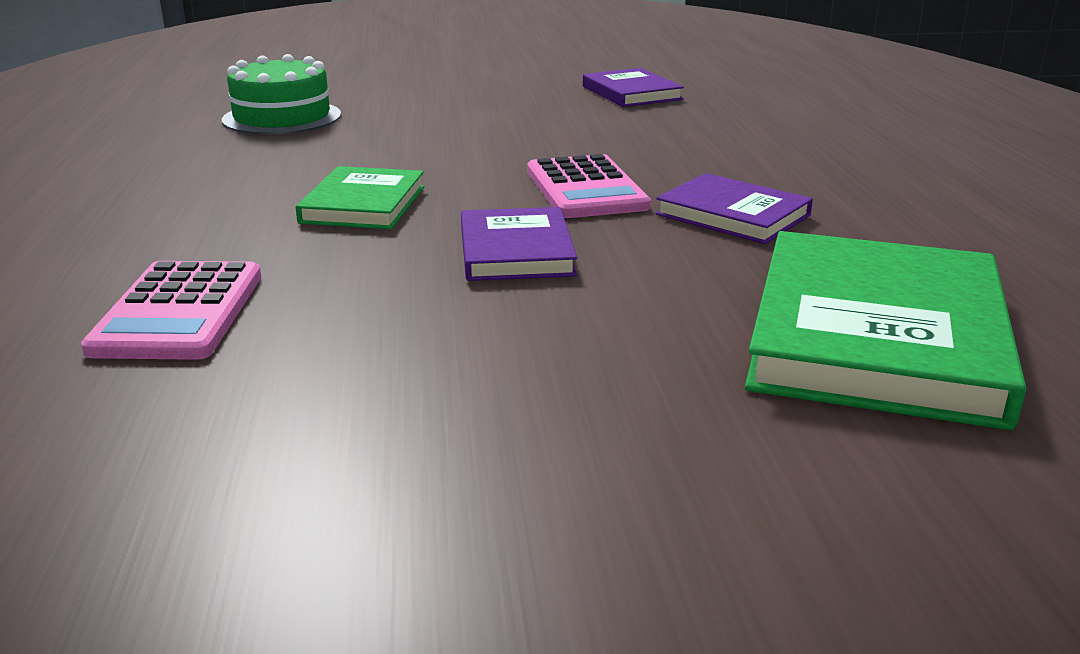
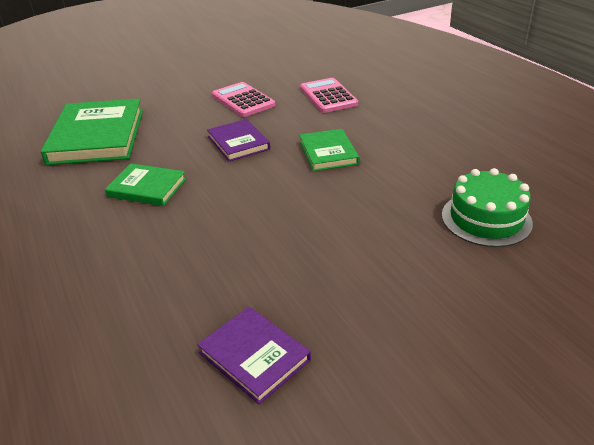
camera: 160 degrees right, 10 degrees up
(585, 189) = (229, 190): pink calculator -> pink calculator (243, 100)
(733, 215) = (147, 188): purple book -> green book

